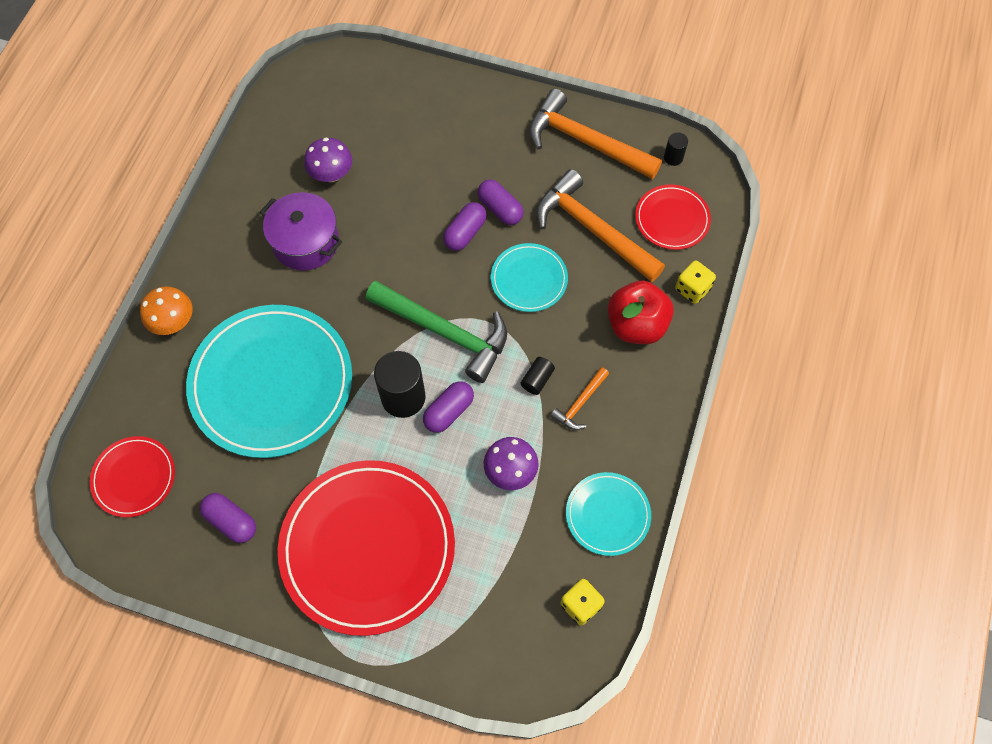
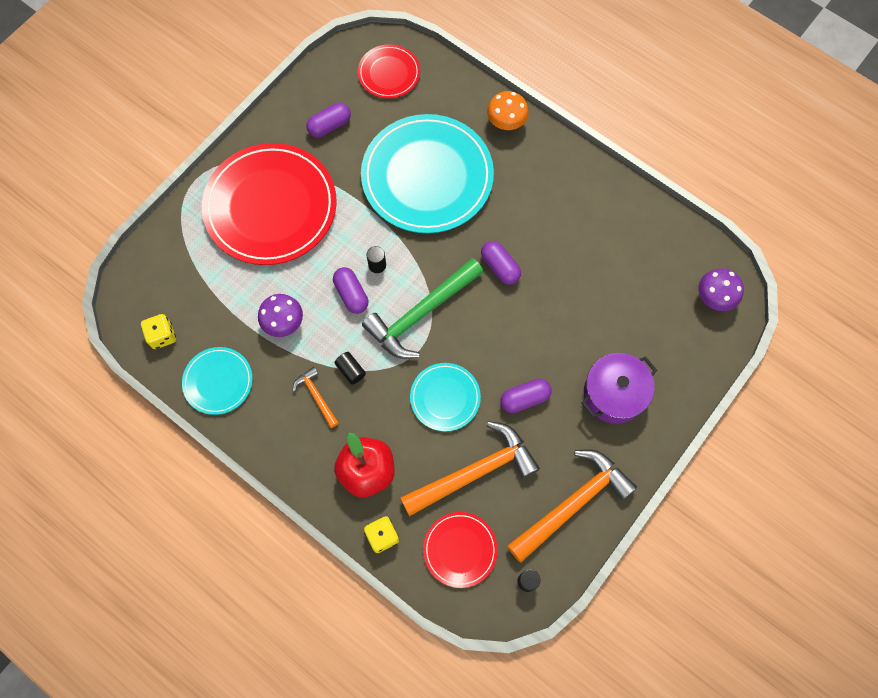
camera: 110 degrees right, 5 degrees up
(306, 242) = (546, 232): purple pot -> purple pot (614, 394)
(331, 174) = (608, 270): purple mushroom -> purple mushroom (714, 298)
(403, 397) = (377, 265): black cylinder -> black cylinder, size x0.49
(465, 233) = (510, 361): purple capsule -> purple capsule (500, 267)

